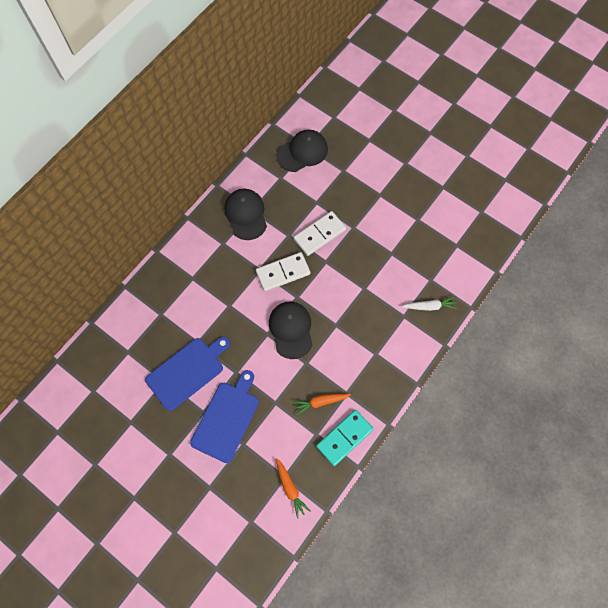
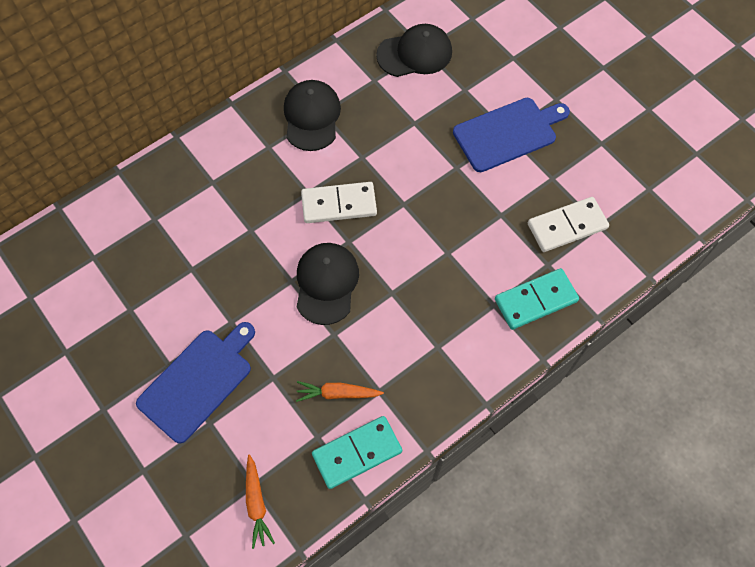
camera: 15 degrees right, 5 degrees down
(187, 371) = (165, 304): blue cutting board -> blue cutting board (508, 133)
(319, 234) = (405, 166): white domino -> white domino (567, 226)
(429, 306) = (535, 300): white carrot -> turquoise domino

